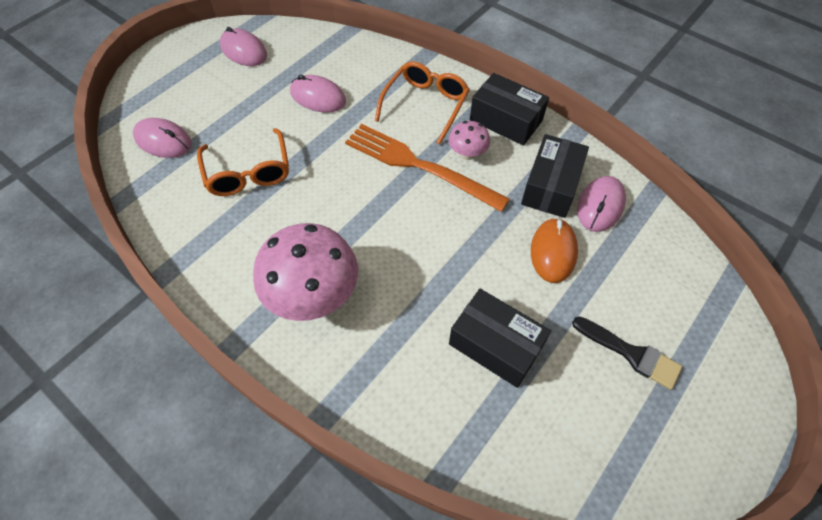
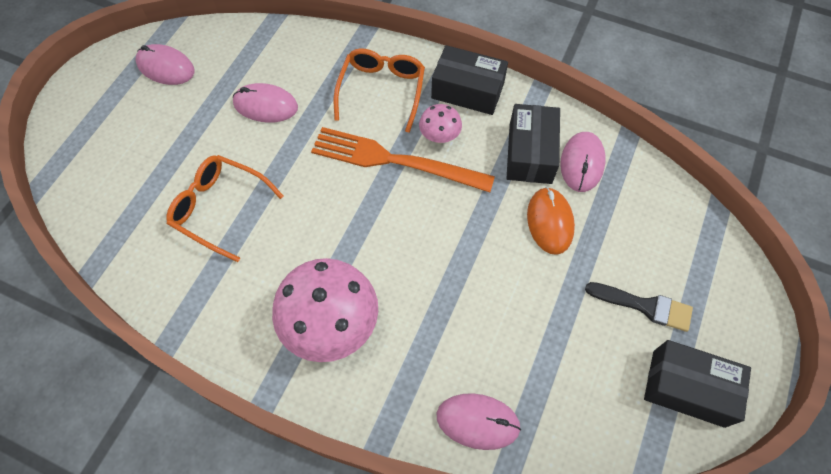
camera: 15 degrees left, 5 degrees up
(163, 141) = (113, 193): pink mouse -> pink mouse (478, 421)
(248, 172) = (219, 208): orange glasses -> orange glasses turned 150 degrees clockwise
(495, 345) = (520, 330): black box -> black box (688, 388)

